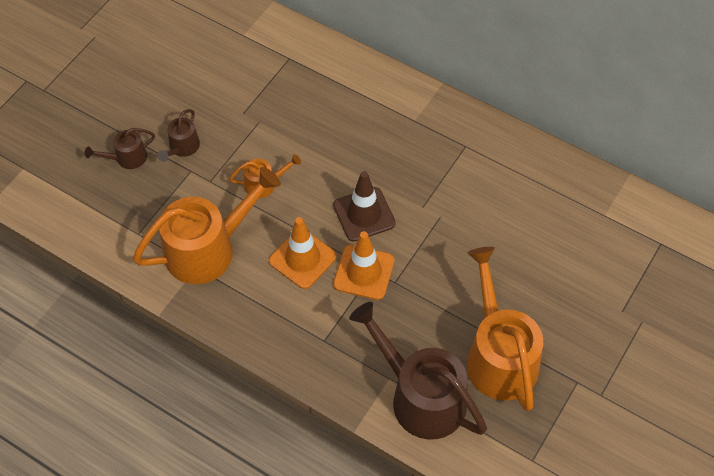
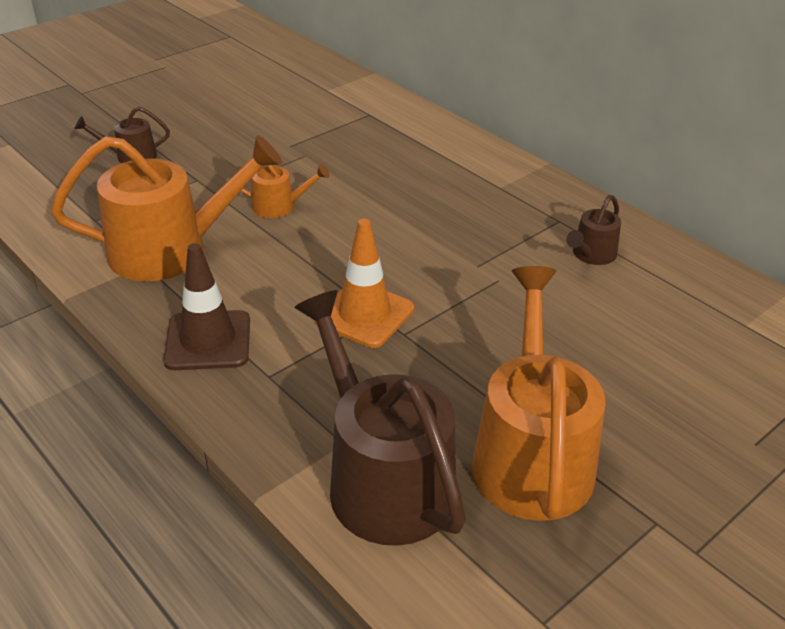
camera: 15 degrees right, 20 degrees down
(182, 147) = (200, 159): brown watering can -> brown watering can (591, 255)
(302, 259) = (288, 284): orange traffic cone -> none
(364, 214) = (393, 257): brown traffic cone -> brown traffic cone (208, 341)

